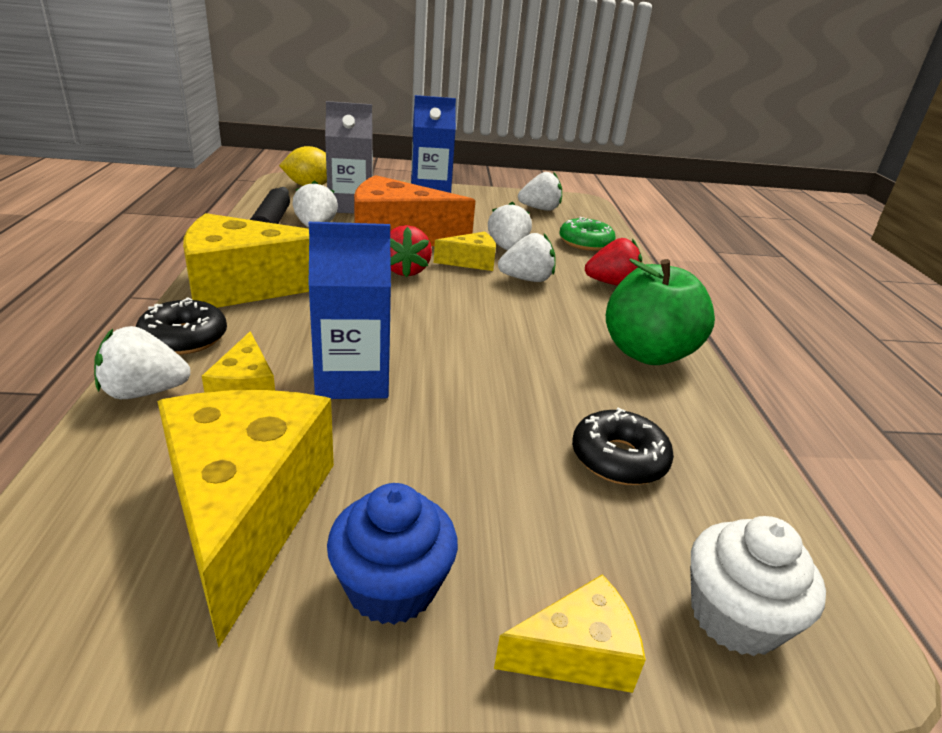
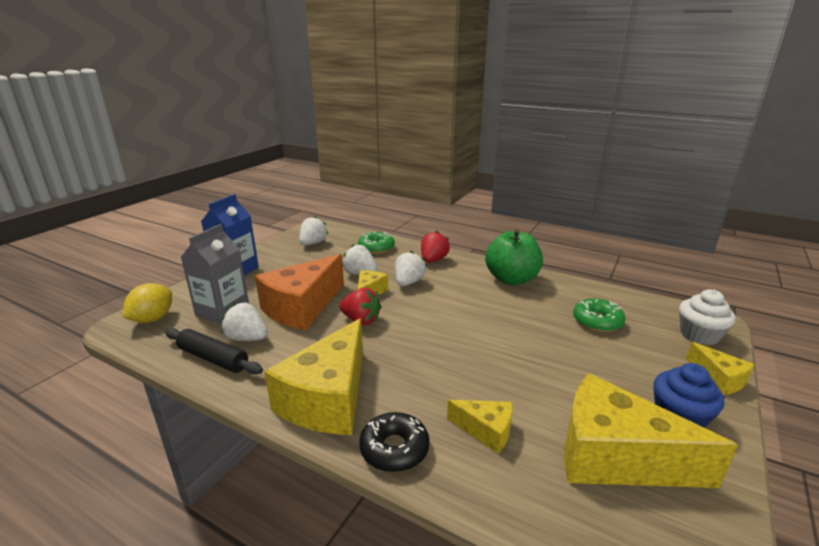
camera: 55 degrees left, 5 degrees down
(144, 392) = (465, 484): white strawberry -> none
(352, 379) = (492, 381): blue carton -> none
(577, 653) = (719, 379): yellow cheese -> yellow cheese turned 135 degrees clockwise
(618, 458) = (597, 321): black donut -> green donut

